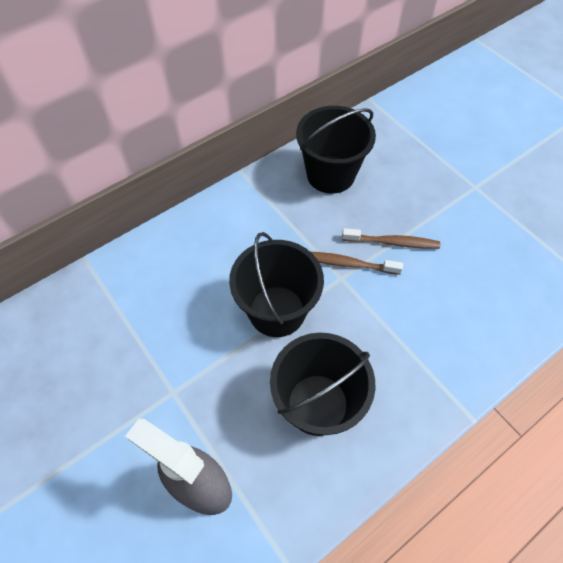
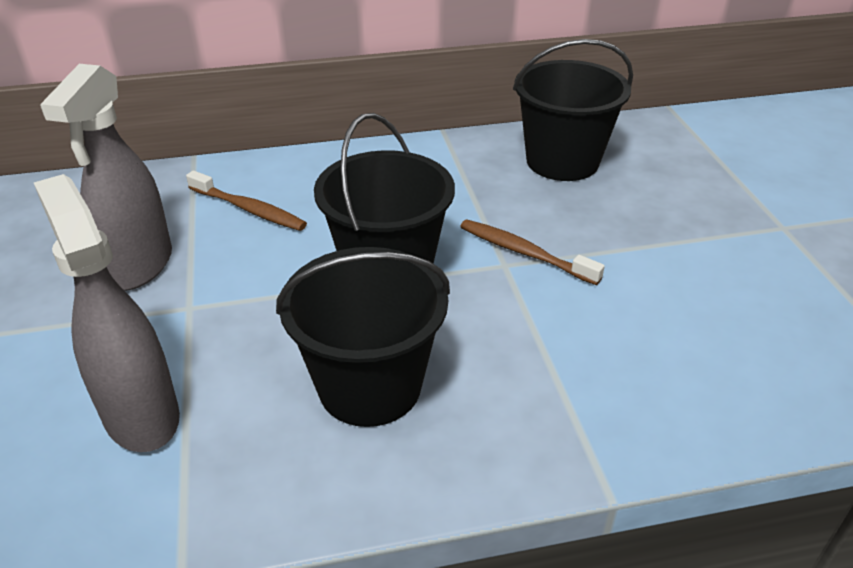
camera: 25 degrees right, 20 degrees down
(116, 373) = (139, 266): none -> grey spray bottle
(392, 242) = (608, 249): brown toothbrush -> brown toothbrush (249, 209)

